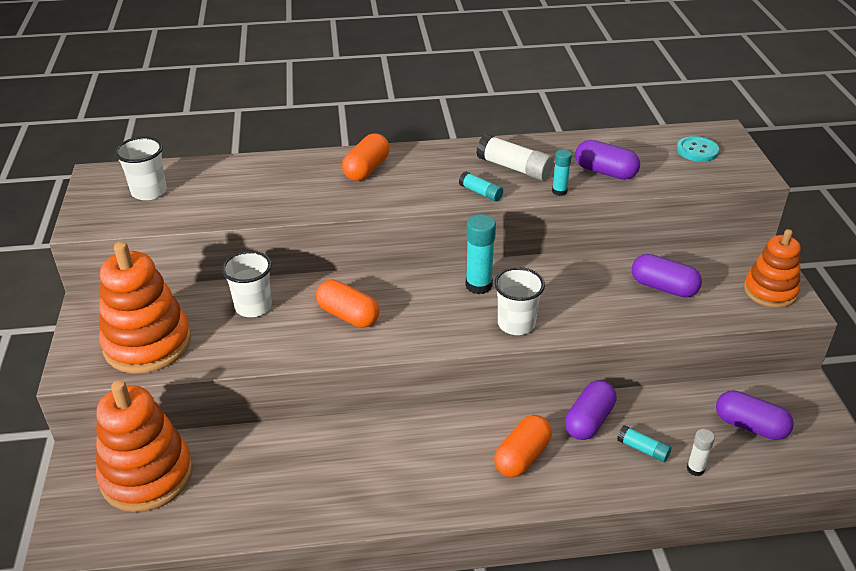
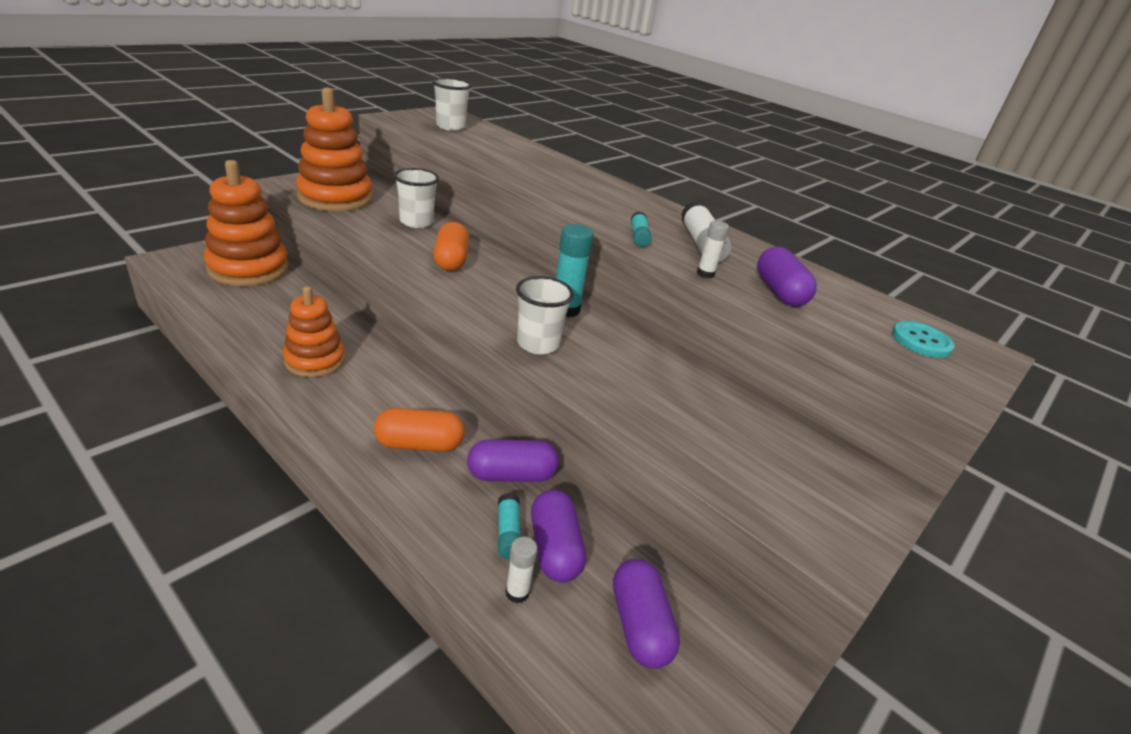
camera: 45 degrees right, 5 degrees down
(366, 169) = (591, 185): orange capsule -> none
(559, 191) = (705, 274): turquoise glue stick -> white glue stick
(663, 287) = (716, 425): purple capsule -> purple capsule (554, 548)
(770, 291) = (832, 520): orange stacking toy -> orange stacking toy (315, 360)

